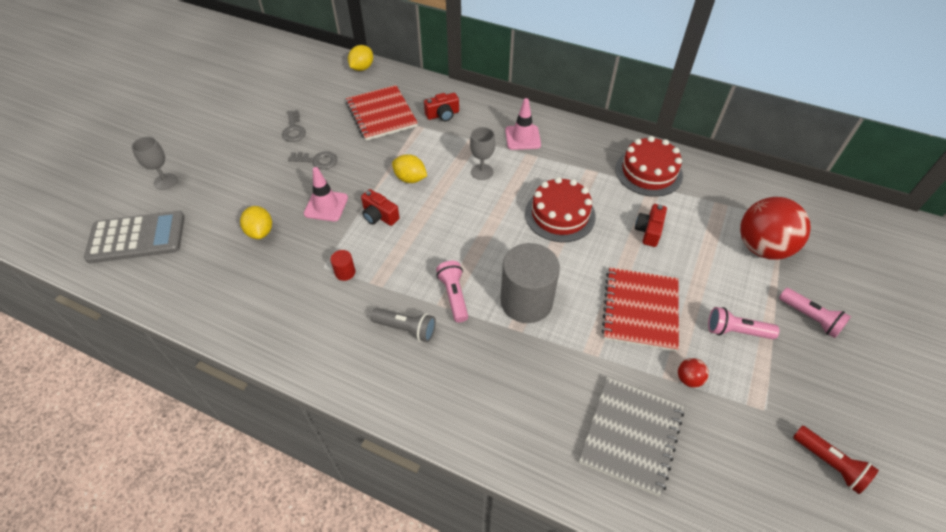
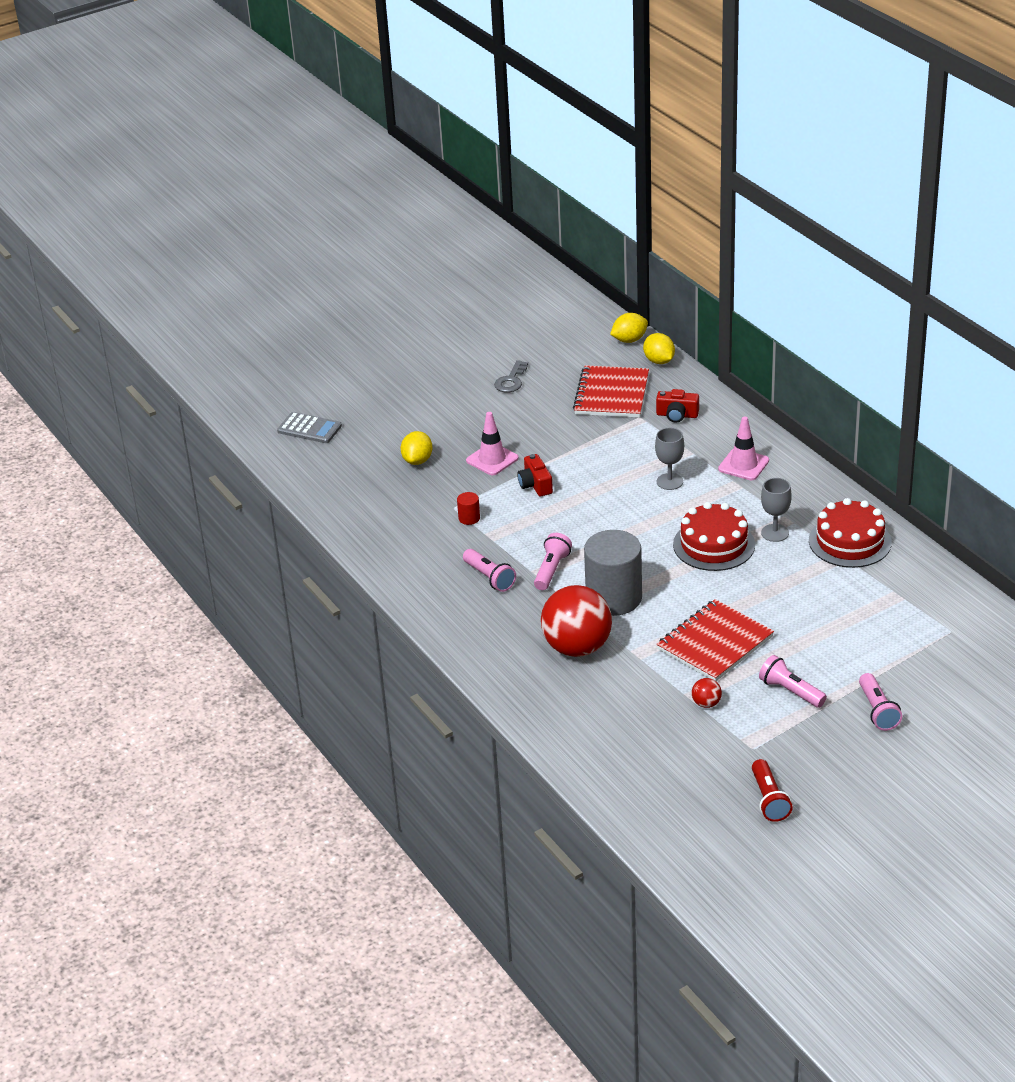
camera: 35 degrees right, 15 degrees down
(137, 238) = (309, 429): grey calculator -> grey calculator, size x0.64
(165, 181) = (360, 389): grey goblet -> grey goblet (775, 533)
(317, 160) = (513, 417): grey key -> none
(406, 329) = (489, 578): grey flashlight -> pink flashlight
(410, 179) = (591, 463): yellow lemon -> yellow lemon (659, 361)
(631, 435) = (615, 716): grey notebook -> none
(649, 231) = (792, 589): red camera -> none
(762, 247) = (897, 644): red ball -> red ball (577, 647)

